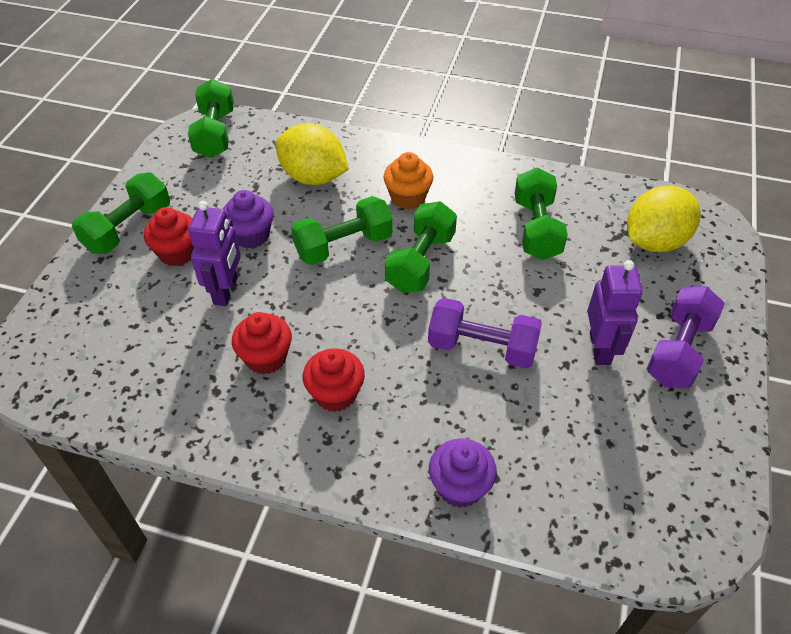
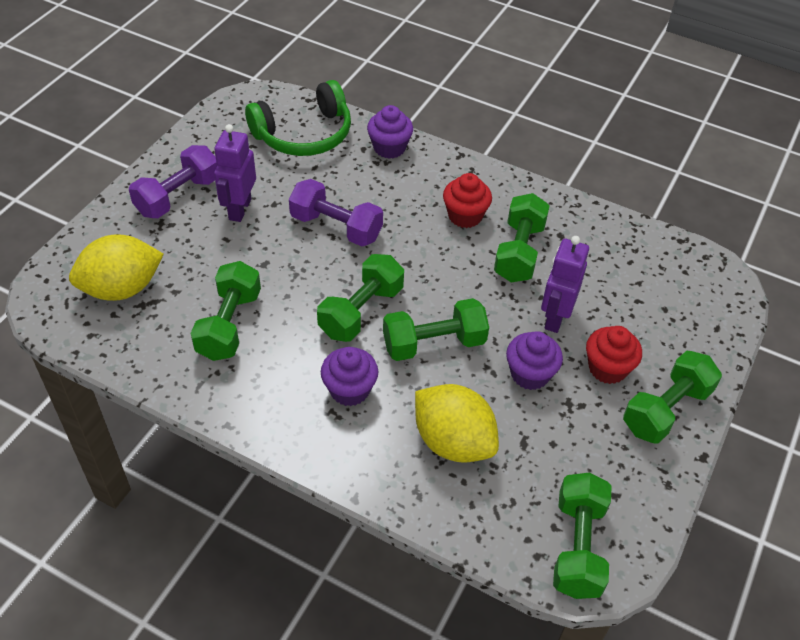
camera: 170 degrees left, 0 degrees up
(266, 358) = (519, 252): red cupcake -> green dumbbell
(408, 197) = (349, 390): orange cupcake -> purple cupcake
(586, 484) = (304, 134): none -> green headphones

